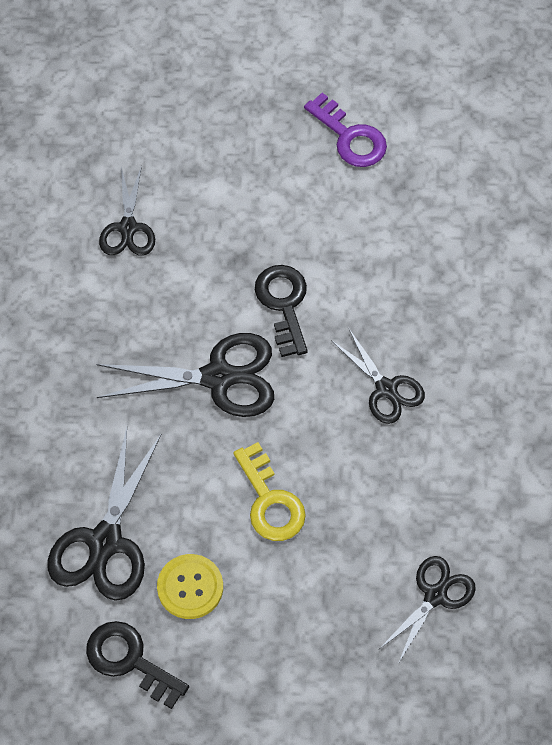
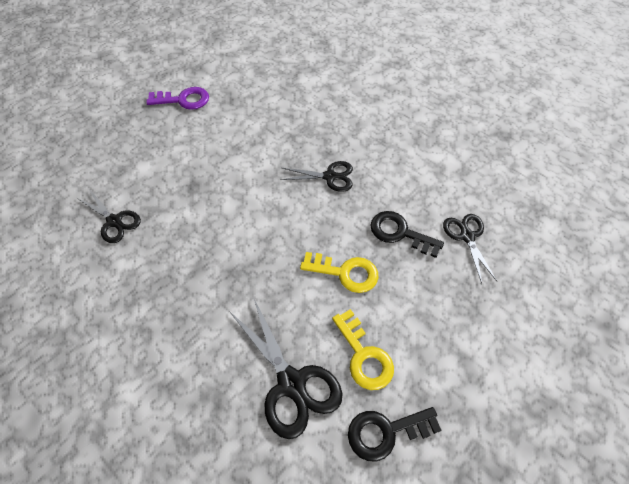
camera: 50 degrees left, 5 degrees down
(190, 587) = (364, 355): yellow button -> yellow key
(218, 377) = (247, 243): black scissors -> none
(283, 304) = (238, 185): black key -> black key (400, 233)

